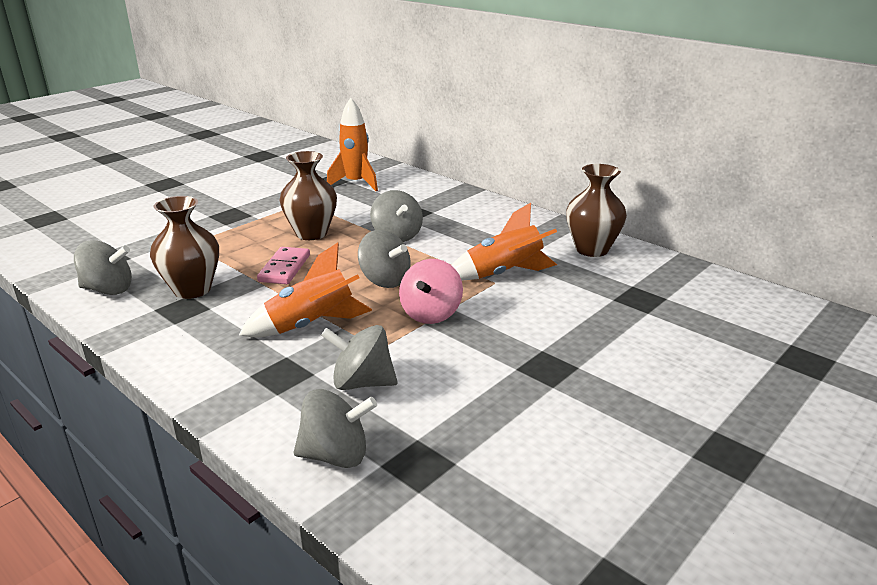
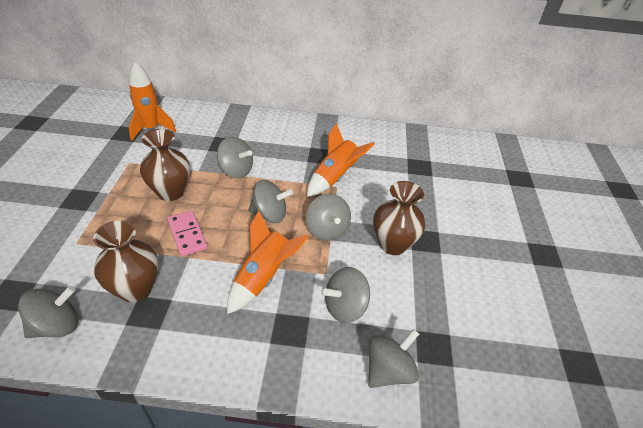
camera: 40 degrees left, 15 degrees up
(431, 314) = (327, 230): pink spinning top -> grey spinning top
(591, 249) = (362, 137): brown vase -> brown vase (393, 244)

